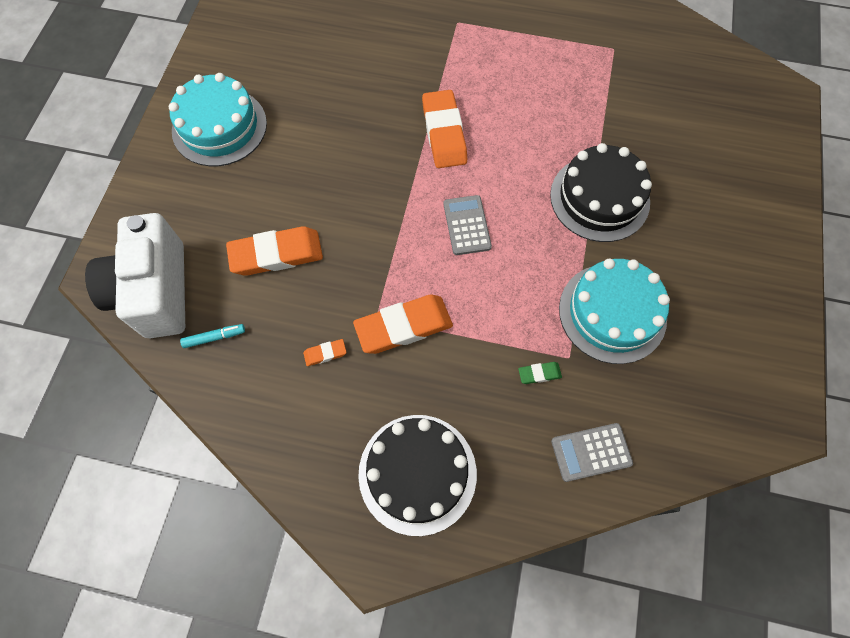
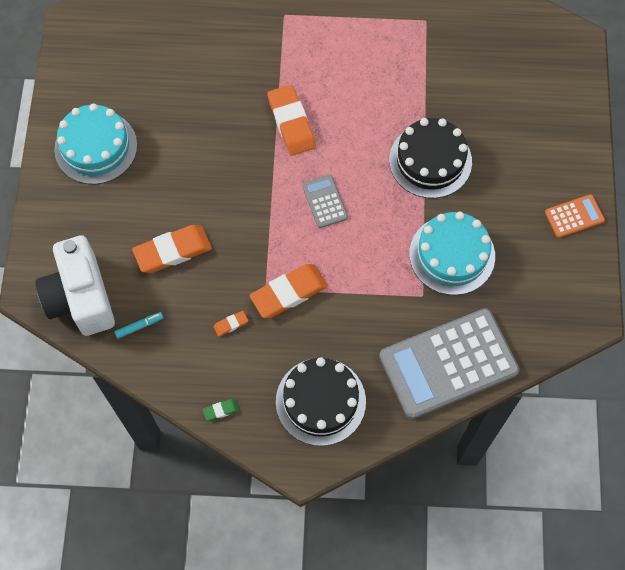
camera: 10 degrees left, 0 degrees up
(539, 374) = (401, 312): green eraser -> green eraser (221, 410)
(591, 452) = (448, 364): grey calculator -> grey calculator, size x2.24
(770, 290) = (574, 216): none -> orange calculator

